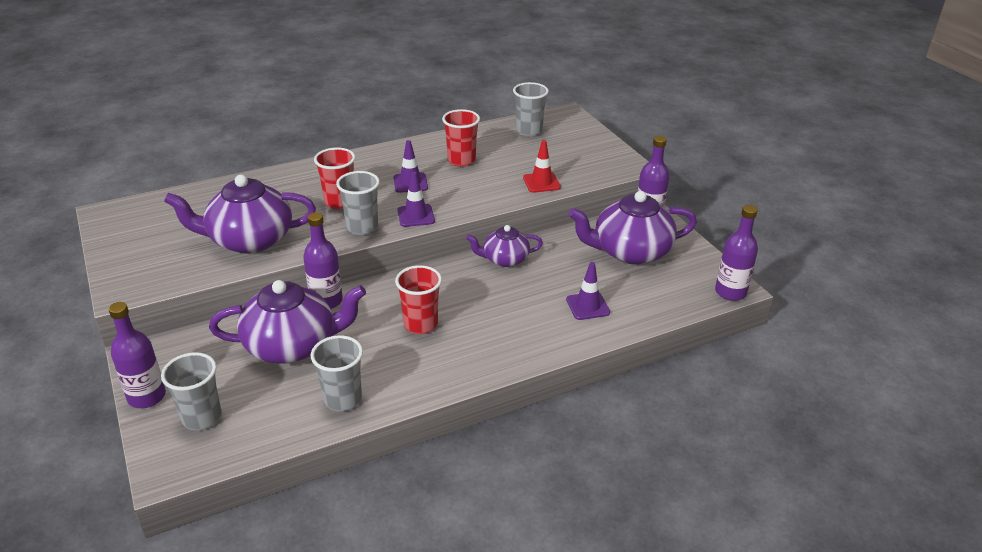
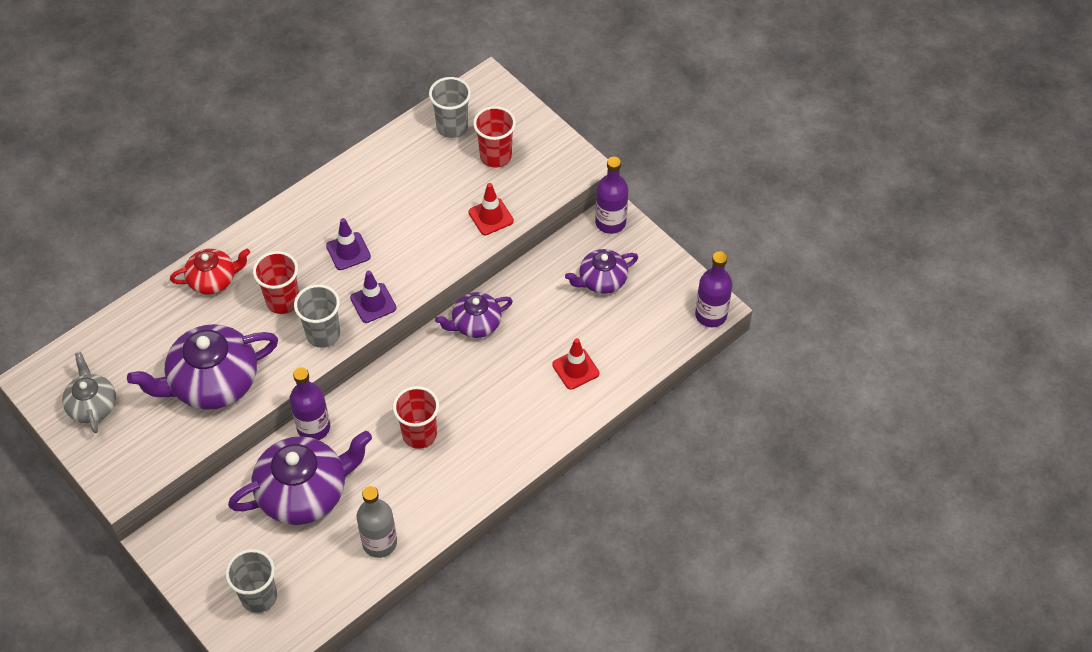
camera: 15 degrees left, 20 degrees up
(140, 236) = (92, 405): none -> grey teapot
(147, 397) = (195, 588): purple bottle -> none
(290, 181) = (213, 280): none -> red teapot
(342, 399) = (379, 543): grey cup -> grey bottle
(461, 160) = (391, 199): red cup -> red cup (495, 156)
(587, 306) = (575, 369): purple traffic cone -> red traffic cone
(630, 251) = (601, 280): purple teapot -> purple teapot, size x0.57

